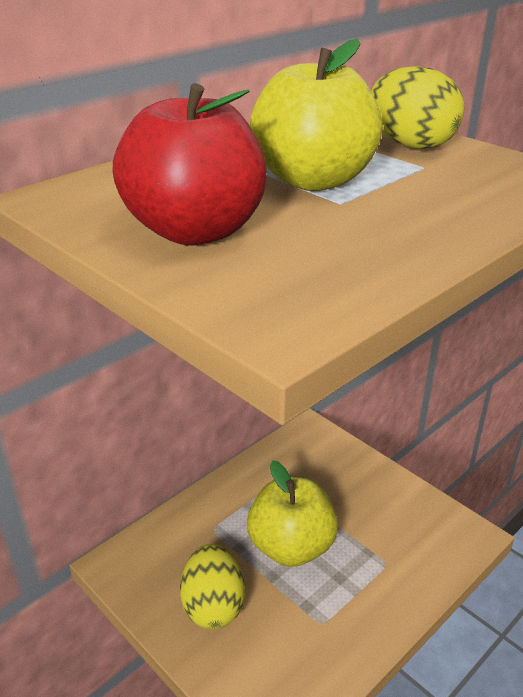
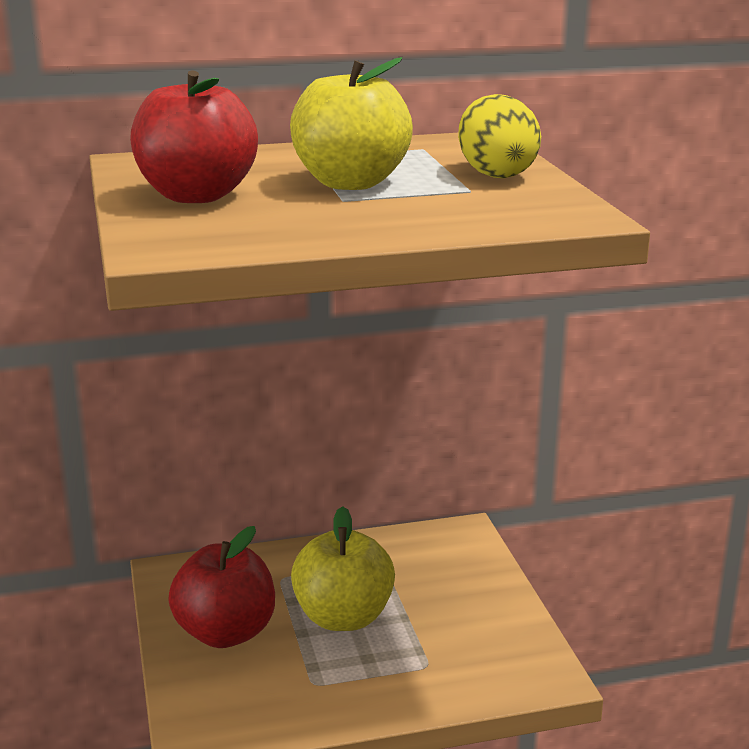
camera: 30 degrees right, 10 degrees down
(213, 605) = (225, 633): yellow egg -> red apple

